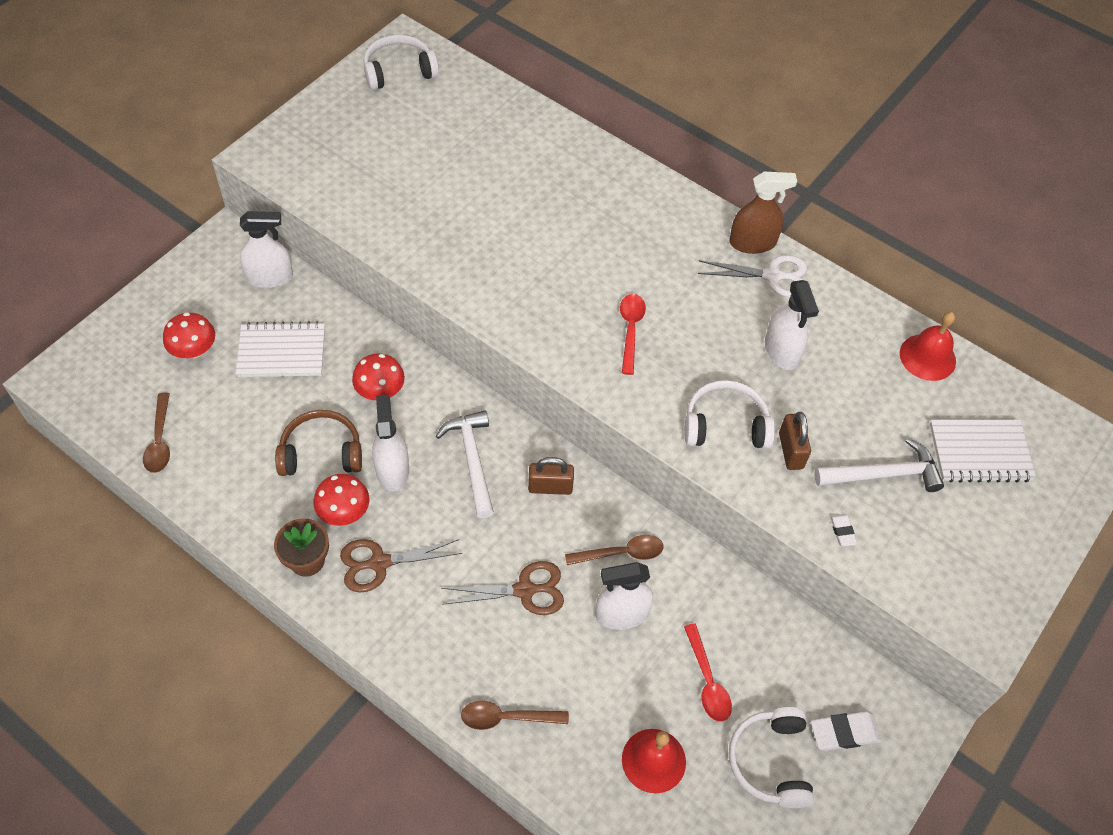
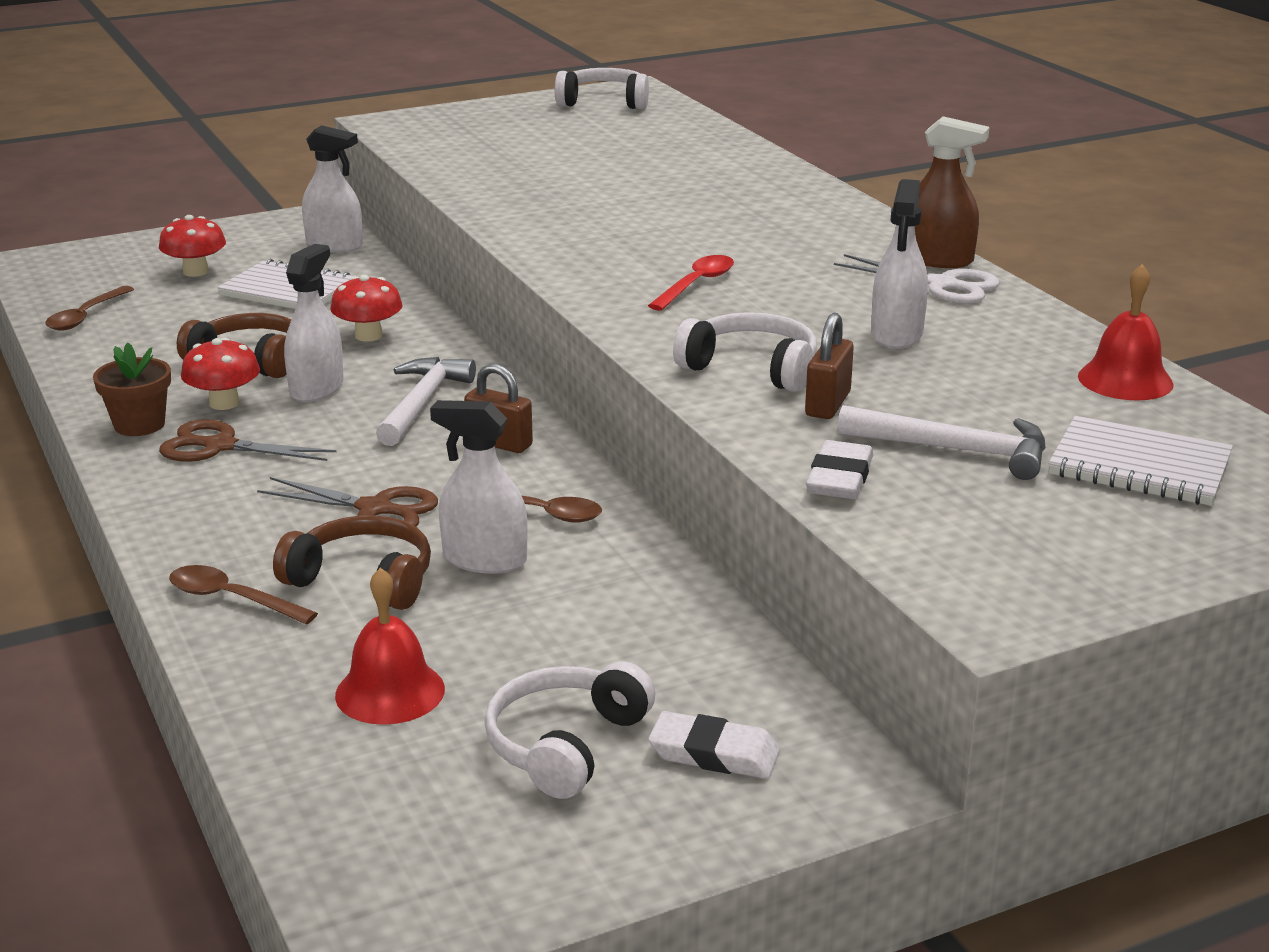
camera: 30 degrees right, 30 degrees down
(567, 665) = (363, 580): none -> brown headphones
(707, 681) = (546, 646): red spoon -> none
(842, 531) = (839, 478): white eraser -> white eraser, size x1.80

